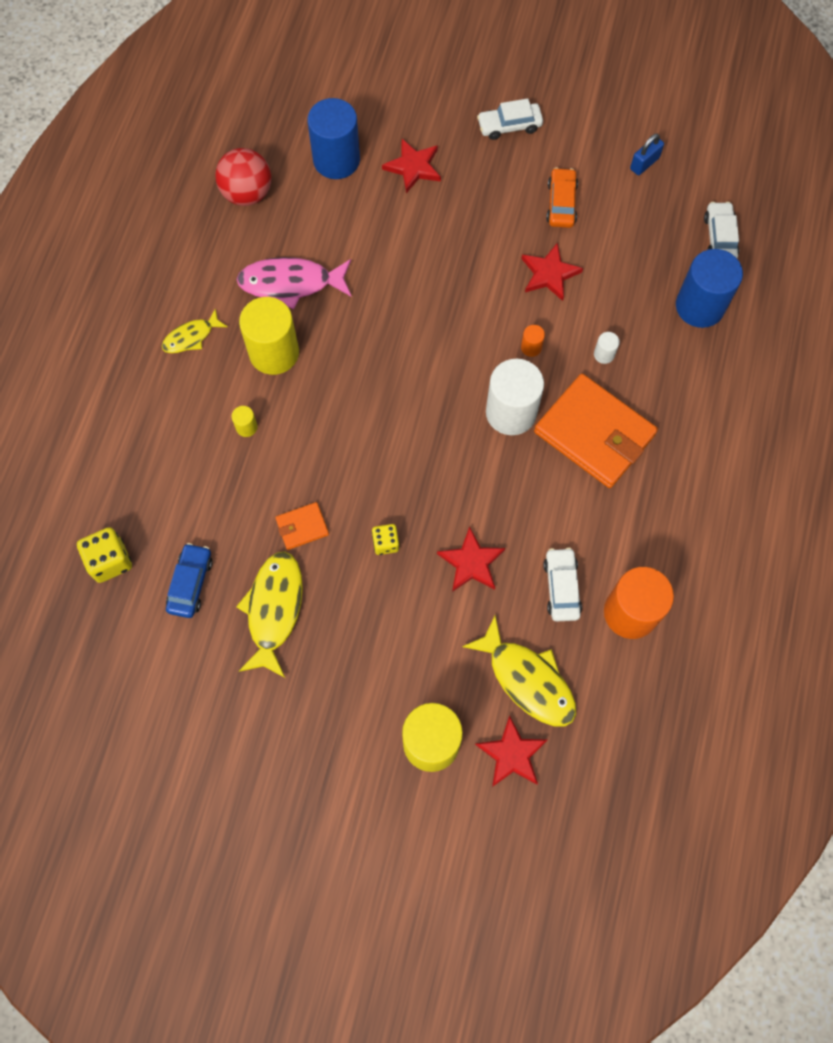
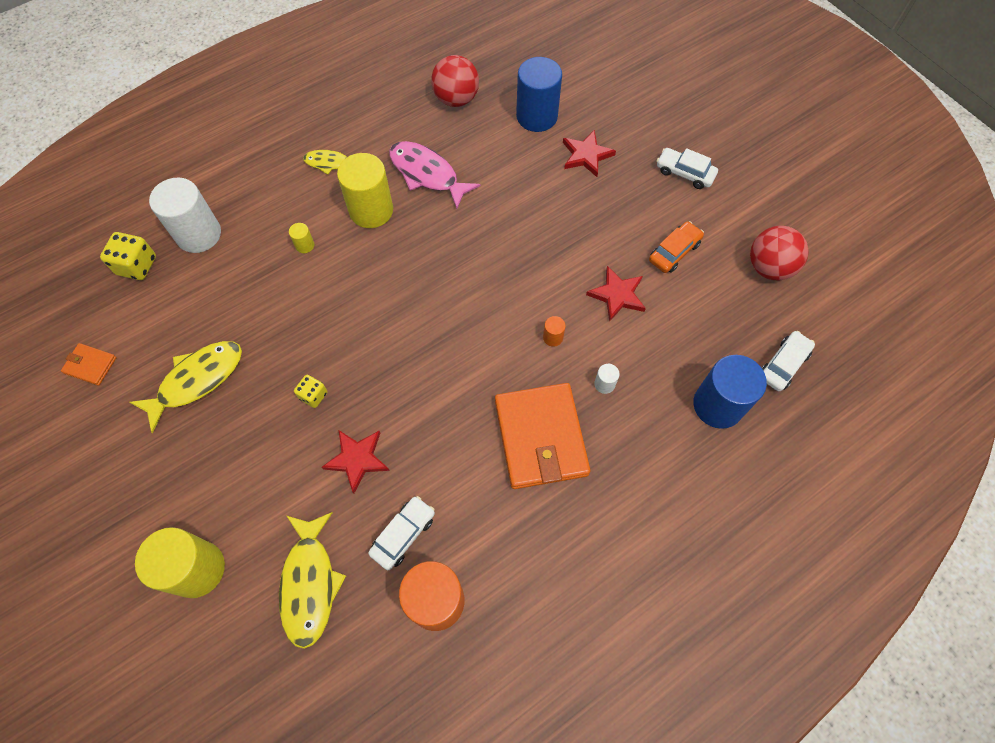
camera: 40 degrees right, 5 degrees down
(190, 583) = (166, 319): blue car -> none
(302, 527) = (271, 339): orange wallet -> orange wallet (90, 365)
(511, 412) = (492, 373): white cylinder -> white cylinder (199, 234)
(511, 754) = (242, 632): red star -> none
(644, 163) = (769, 267): blue padlock -> red ball

